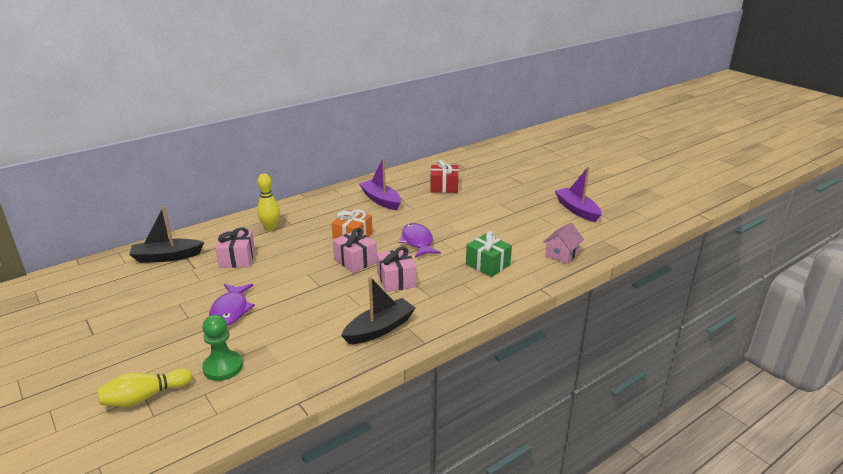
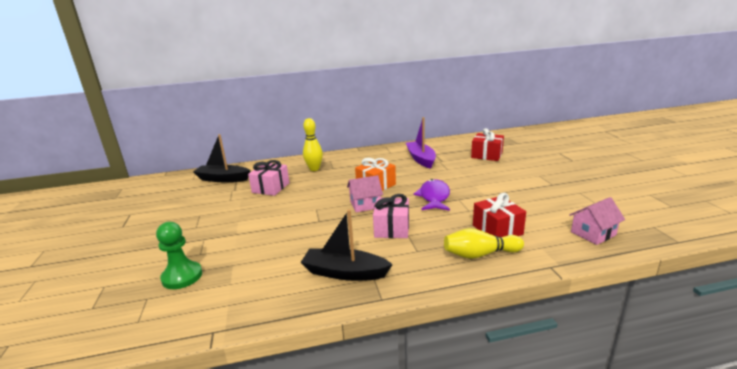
camera: 25 degrees right, 5 degrees down
(145, 397) = (102, 288): yellow bowling pin -> yellow bowling pin (480, 254)
(231, 310) = (231, 228): purple fish -> none
(355, 261) = (365, 205): pink gift -> pink house
(379, 329) = (344, 273): black boat -> black boat turned 150 degrees counterclockwise
(488, 264) = (497, 230): green gift -> red gift
(577, 210) = (629, 191): purple boat -> none

